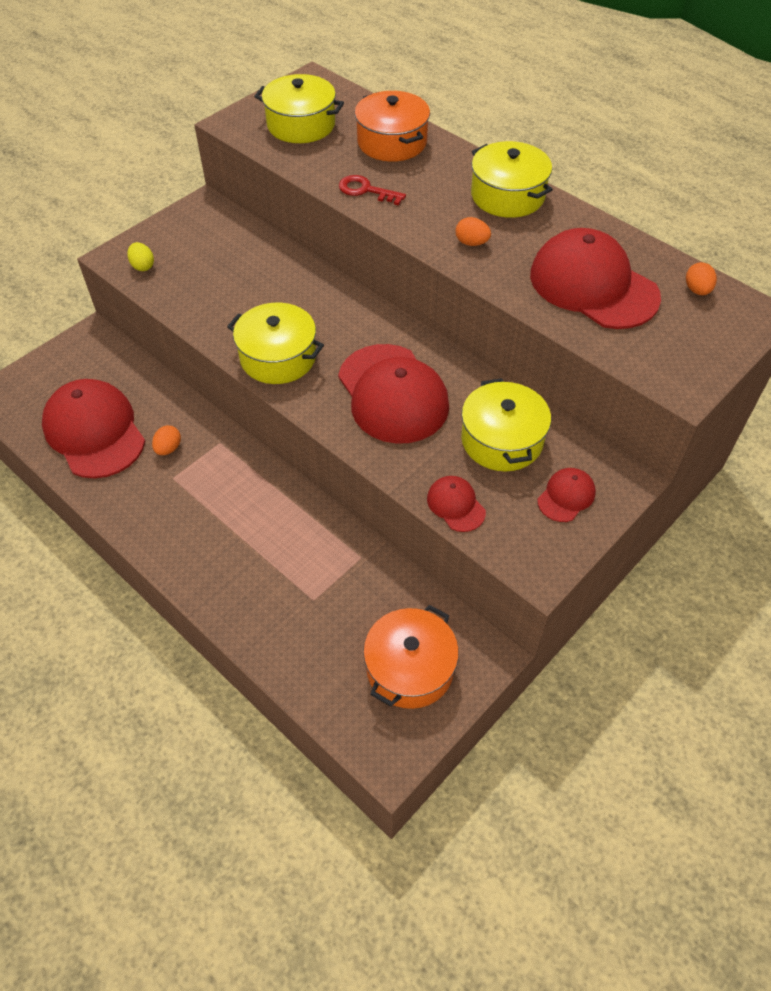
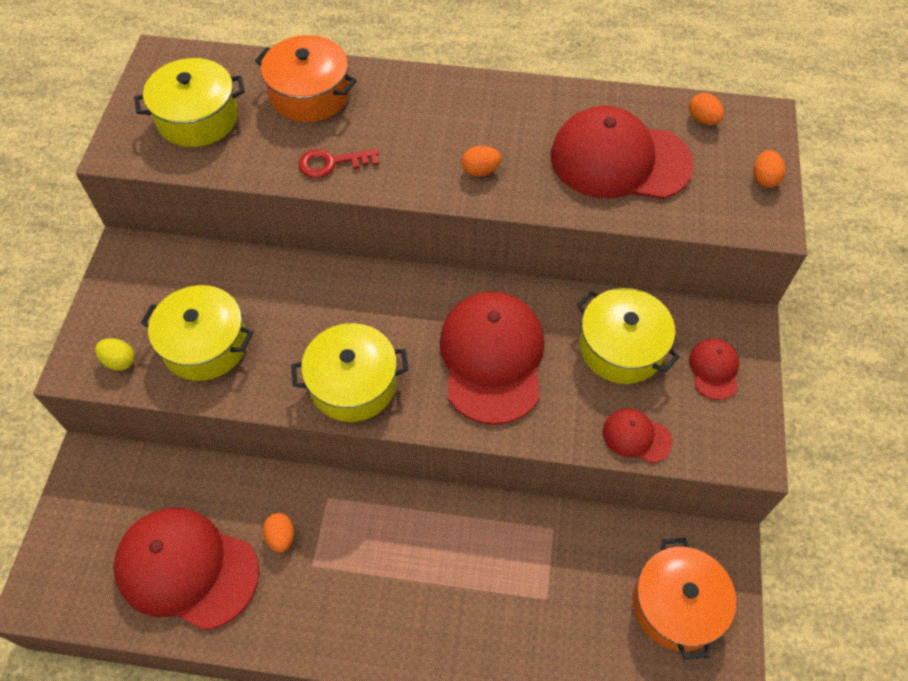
camera: 35 degrees left, 5 degrees up
(393, 394) = (492, 358): red cap -> red cap turned 120 degrees counterclockwise
(507, 196) = (469, 102): yellow pot -> yellow pot (205, 345)
(711, 355) = (764, 179): none -> orange egg

